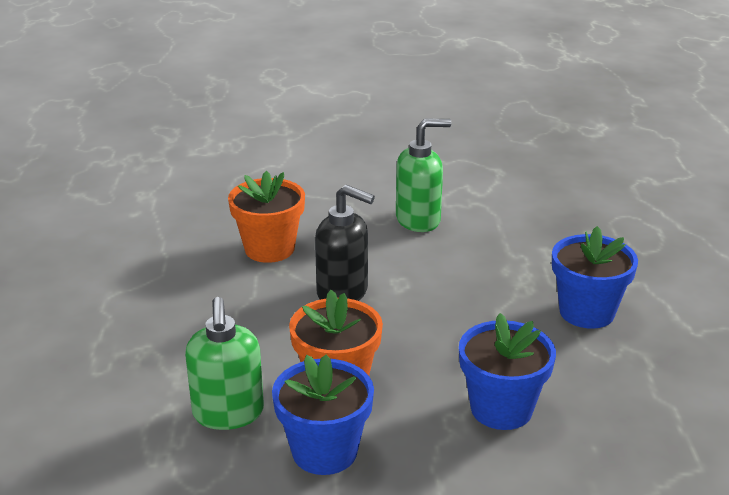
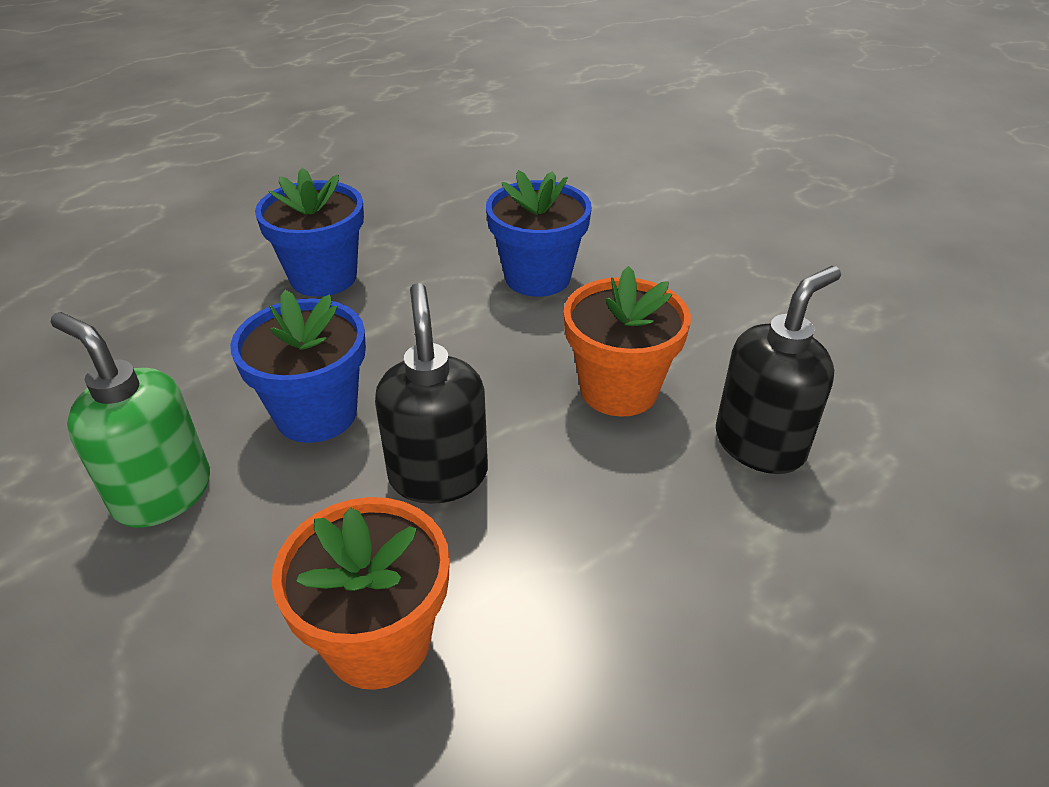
camera: 125 degrees left, 10 degrees up
(228, 413) = (760, 444): green soap dispenser -> black soap dispenser
(324, 451) = (717, 350): blue flower pot -> blue flower pot (316, 414)

